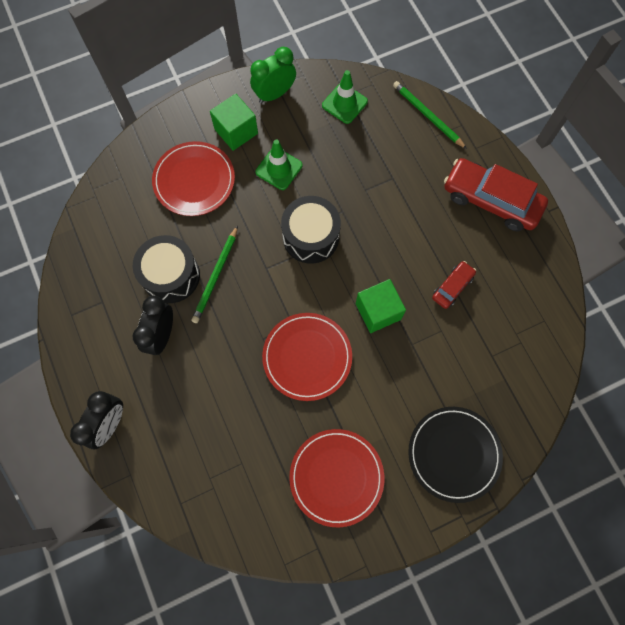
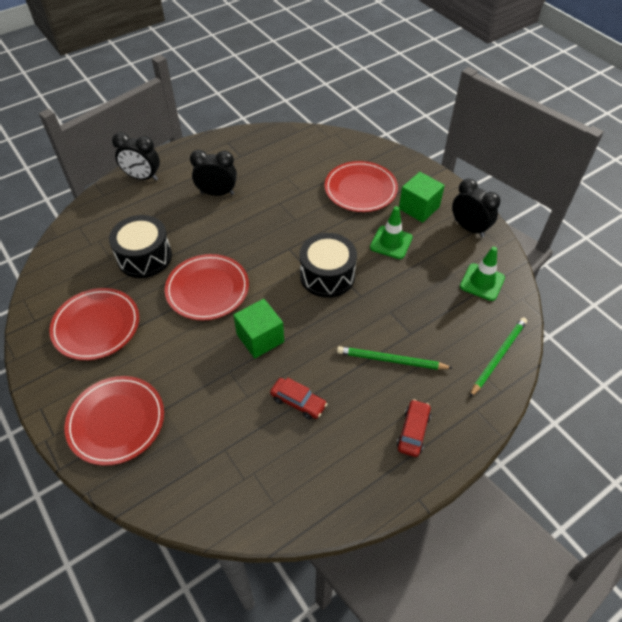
camera: 80 degrees right, 20 degrees down
(171, 275) = (270, 190): black drum -> black drum (144, 257)
(216, 276) = (275, 217): green pencil -> green pencil (391, 360)
(274, 94) = (469, 228): green clock -> black clock
(454, 454) = (116, 421): black plate -> red plate
(491, 200) = (413, 431): red car -> red car, size x0.50

